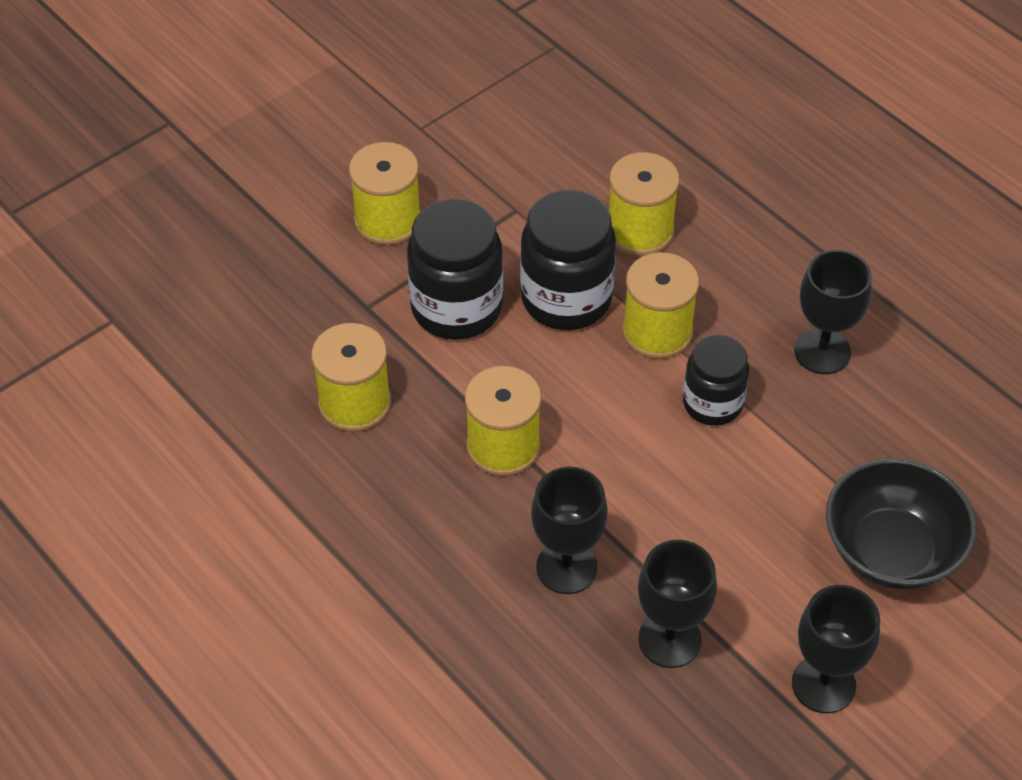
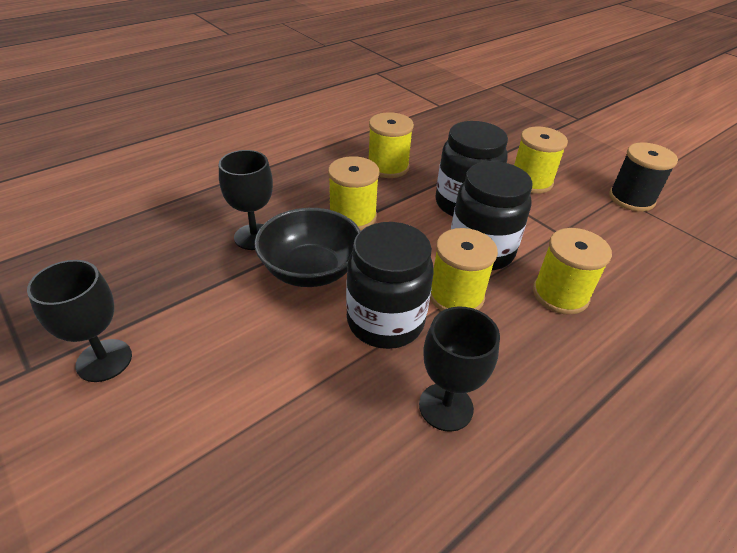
camera: 90 degrees right, 10 degrees down
(425, 115) = (631, 199): none -> black spool
(669, 639) = (181, 278): black goblet -> none
(712, 403) = (385, 321): black jar -> black jar, size x1.57
(891, 550) = (212, 430): black bowl -> black bowl (310, 270)

